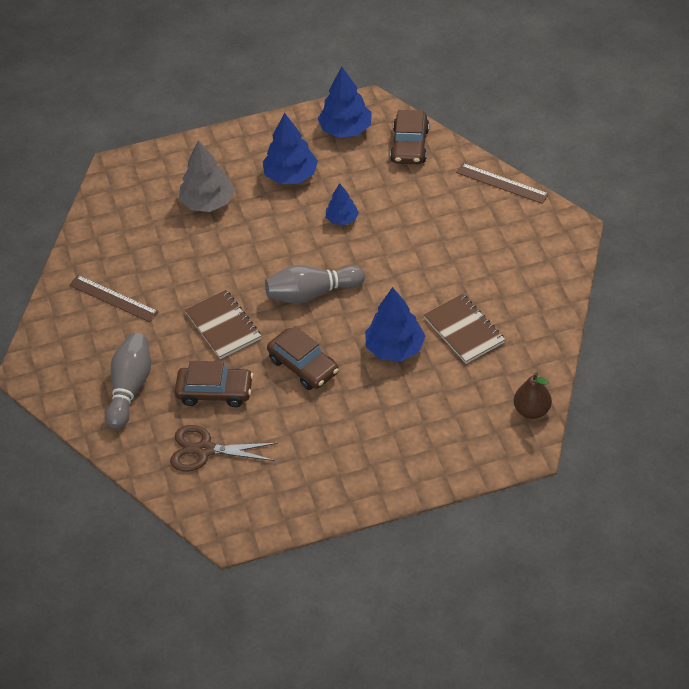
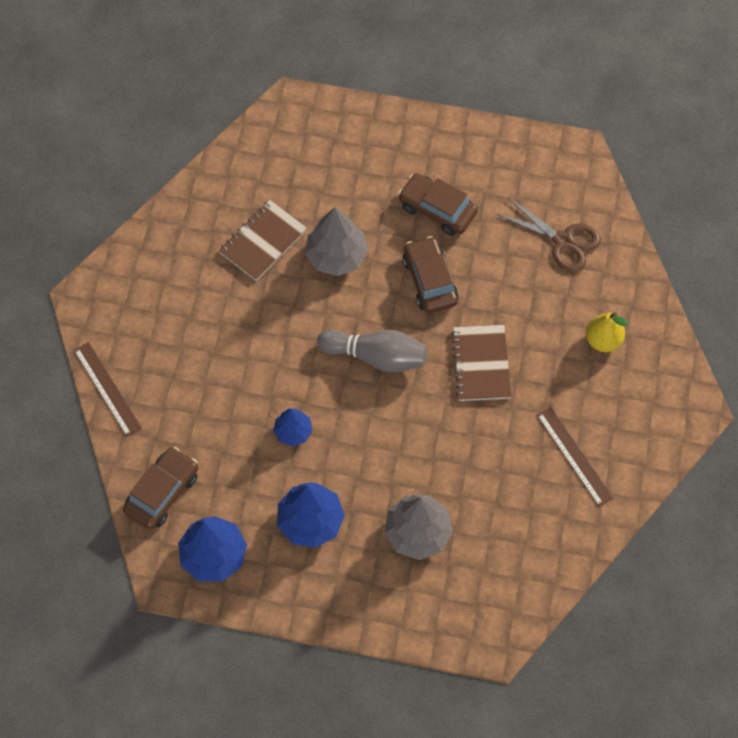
camera: 155 degrees left, 15 degrees up
(130, 388) = (603, 340): grey bowling pin -> yellow pear
(215, 392) = (525, 295): brown car -> brown car (437, 210)
(395, 348) = (336, 256): blue tree -> grey tree
(464, 330) = (263, 242): brown notebook -> brown notebook turned 45 degrees clockwise
(532, 410) = (261, 136): brown pear -> none

